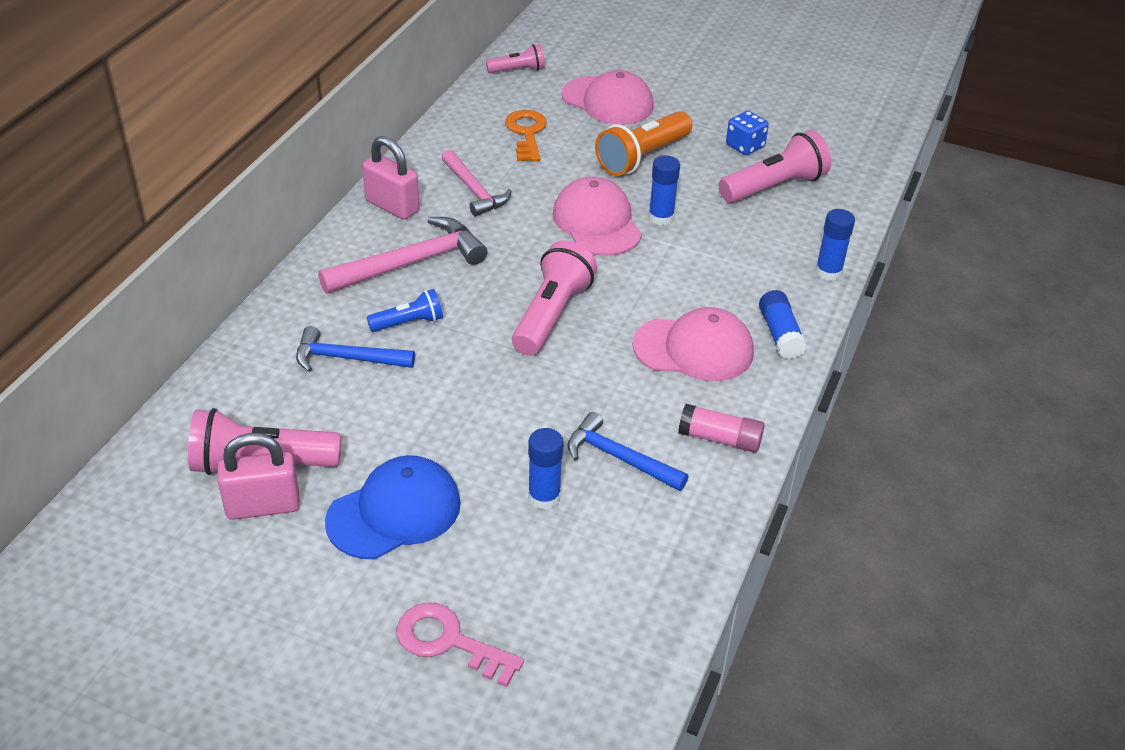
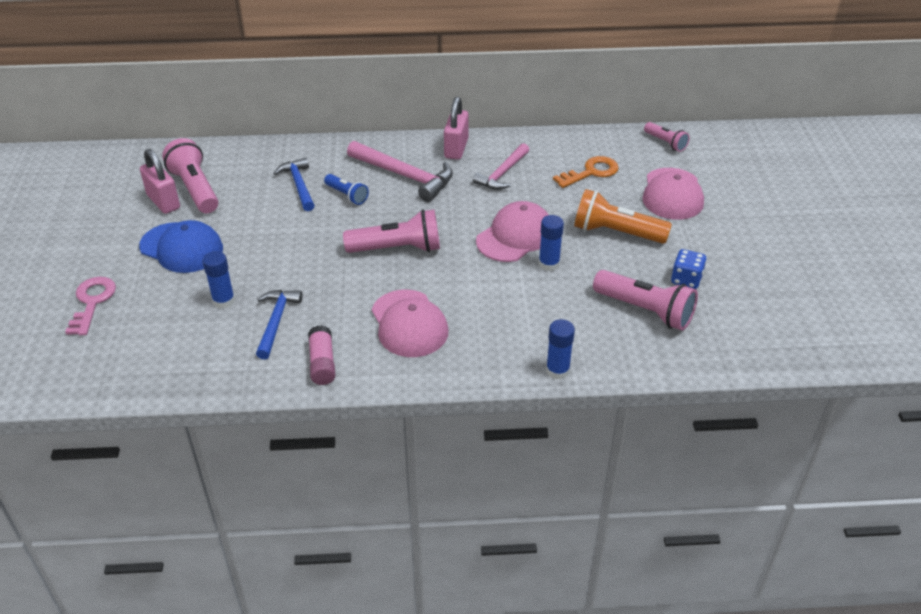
camera: 65 degrees right, 0 degrees up
(780, 334) = (458, 363): blue glue stick -> none

